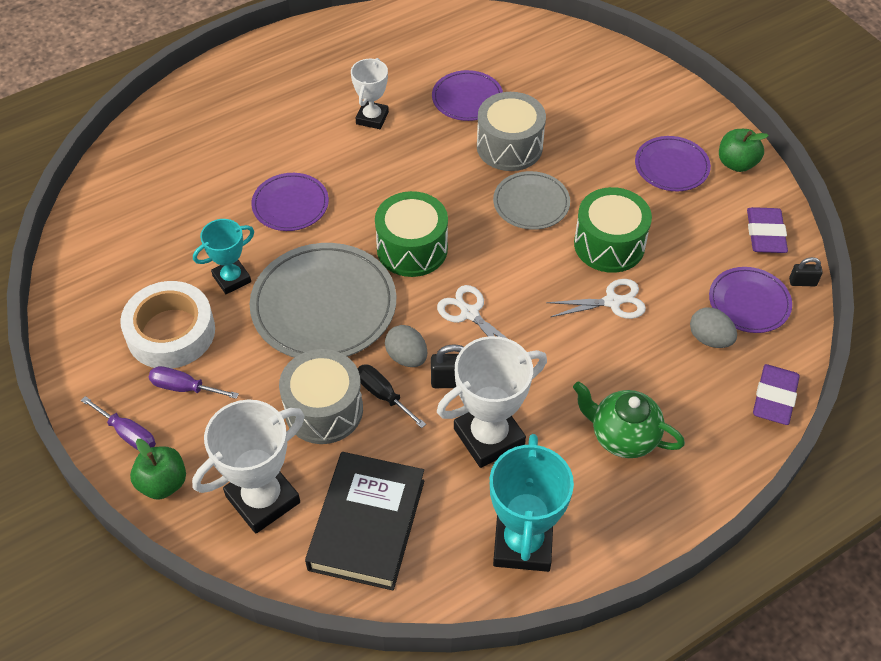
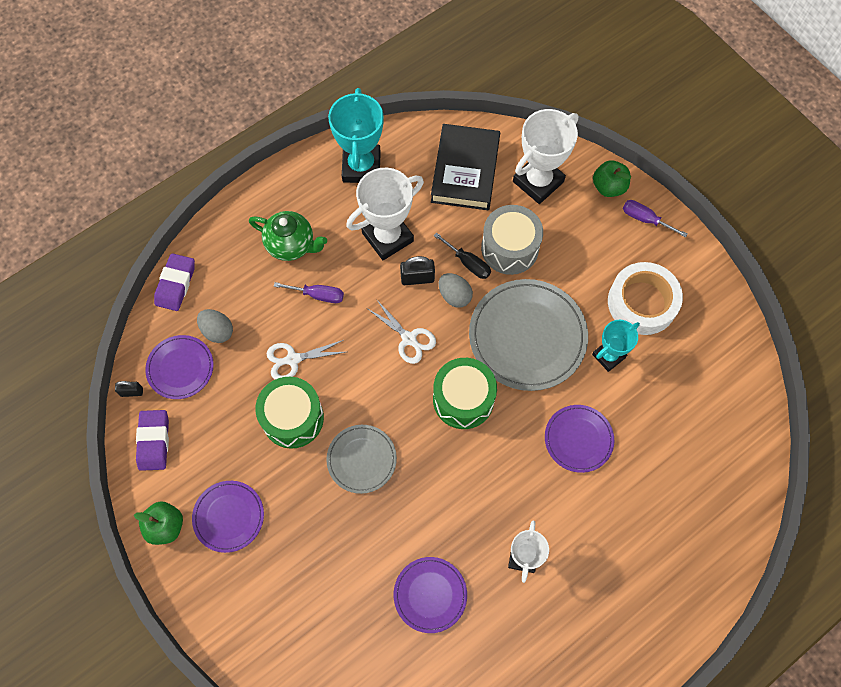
camera: 175 degrees right, 15 degrees up
(184, 388) = (616, 257): purple screwdriver -> purple screwdriver (318, 295)
(509, 146) = (384, 529): grey drum -> none

